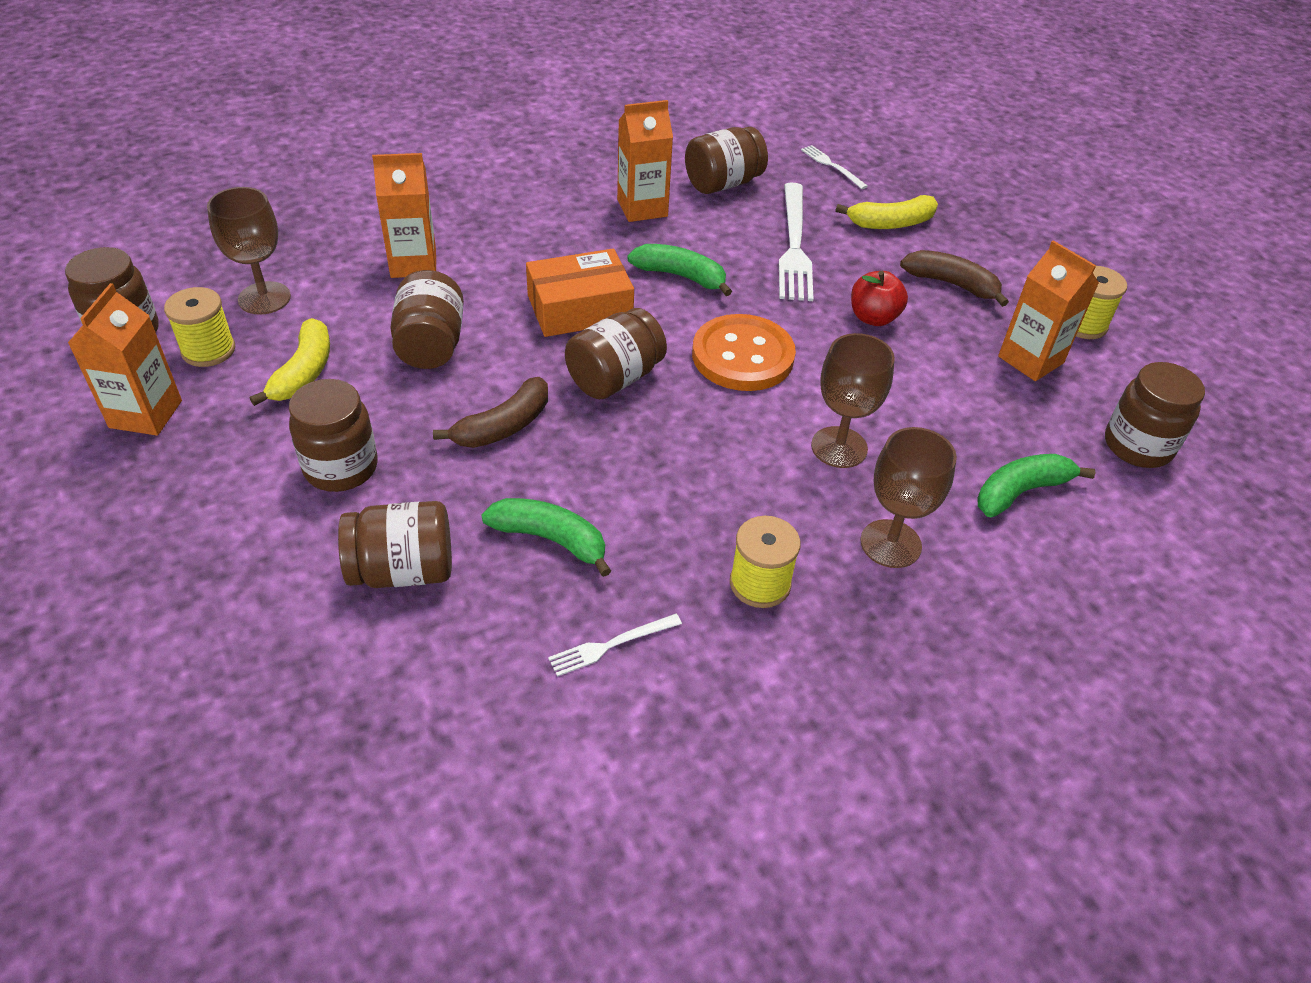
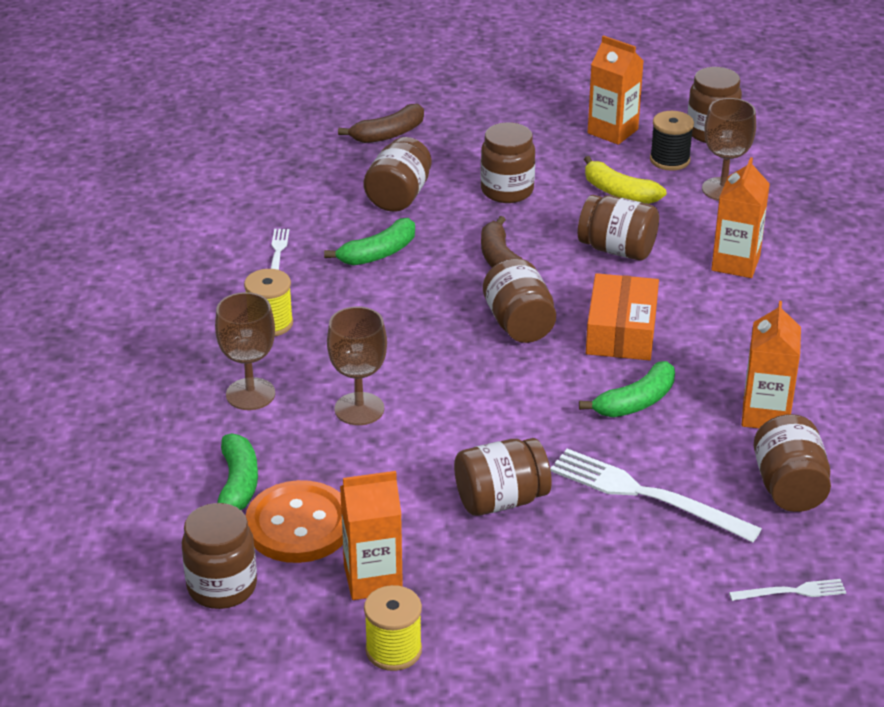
camera: 120 degrees right, 10 degrees down
(208, 350) = (669, 160): yellow spool -> black spool
(742, 356) = (501, 399): orange button -> orange button (299, 525)
(873, 317) = (501, 500): red apple -> brown jar
(890, 223) = (649, 587): yellow banana -> none
(952, 284) = (517, 582): brown banana -> brown banana (388, 134)

